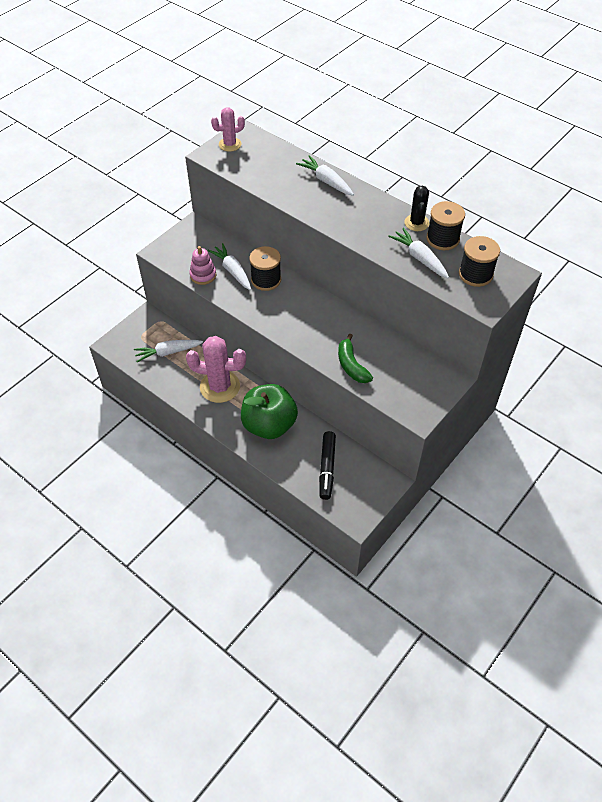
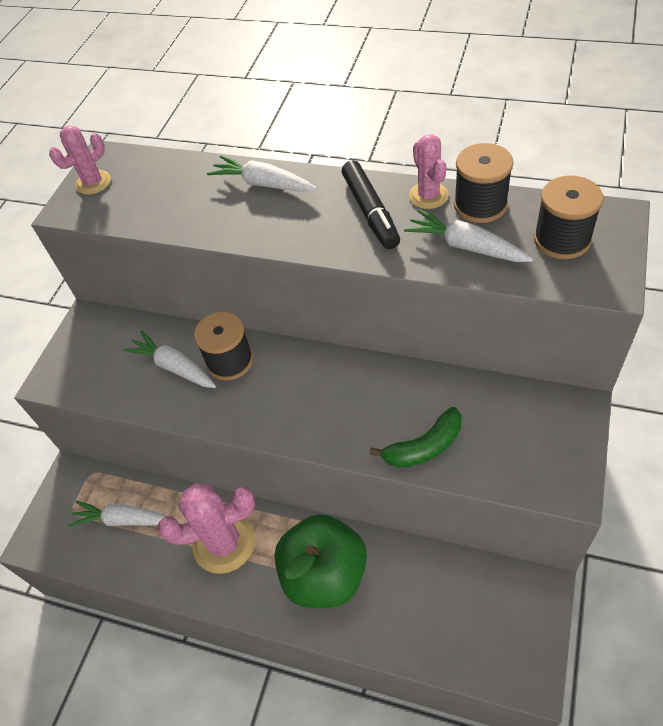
camera: 15 degrees left, 0 degrees up
(168, 352) = (123, 520): white carrot -> white carrot turned 45 degrees clockwise
(203, 275) = (132, 391): pink stacking toy -> none
(327, 468) = (443, 609): black marker -> black marker (370, 211)
(351, 365) = (424, 447): green banana -> green banana turned 75 degrees counterclockwise
(416, 223) = (428, 196): black cactus -> pink cactus

